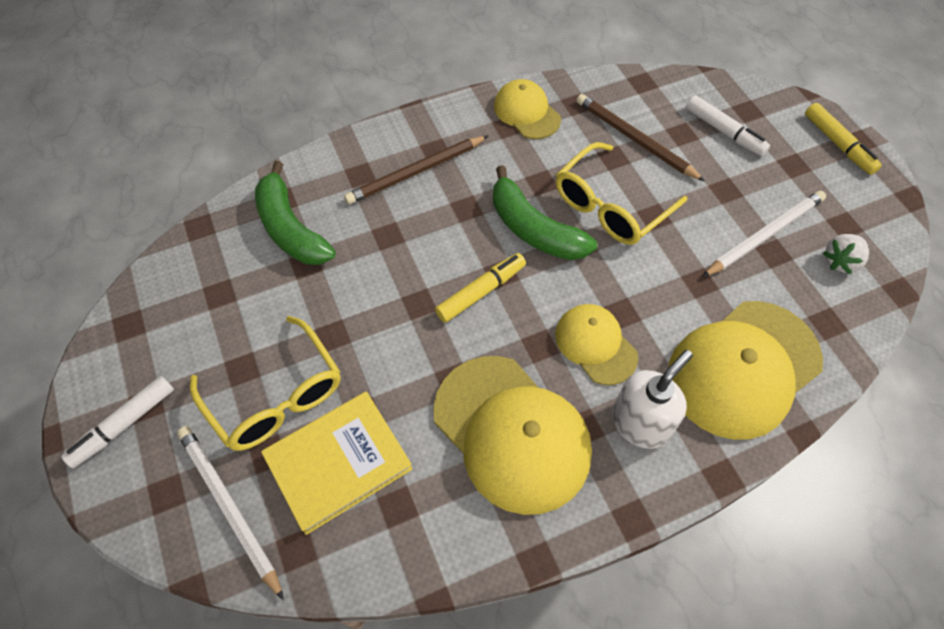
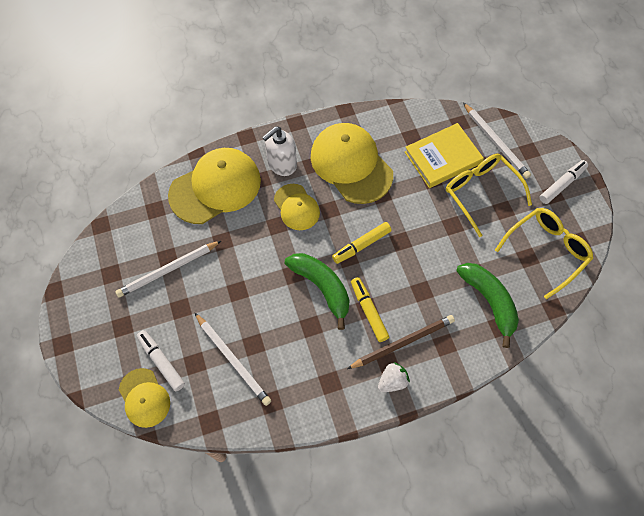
camera: 175 degrees left, 5 degrees up
(526, 112) = (312, 395): yellow cap -> yellow cap (144, 398)
(610, 206) = (266, 301): yellow glasses -> yellow glasses (546, 251)
(634, 139) = (233, 360): brown pencil -> white pencil
(838, 144) = (80, 342): yellow marker -> yellow marker (368, 311)
(840, 261) = (127, 247): white strawberry -> white strawberry (392, 381)

